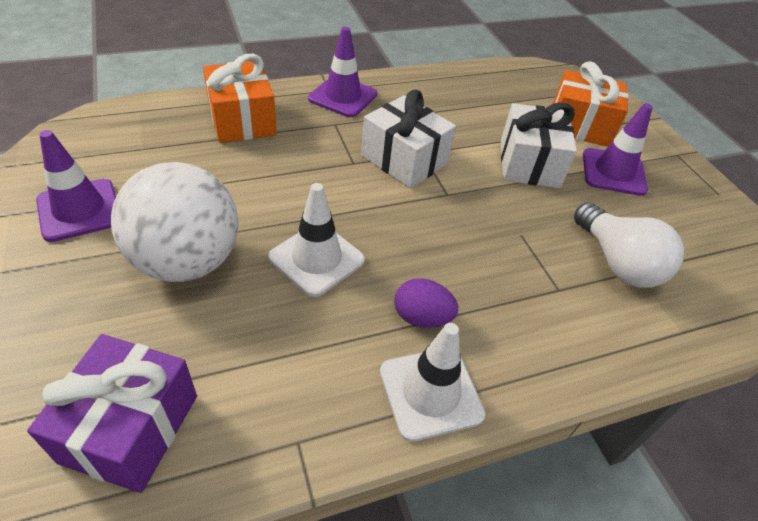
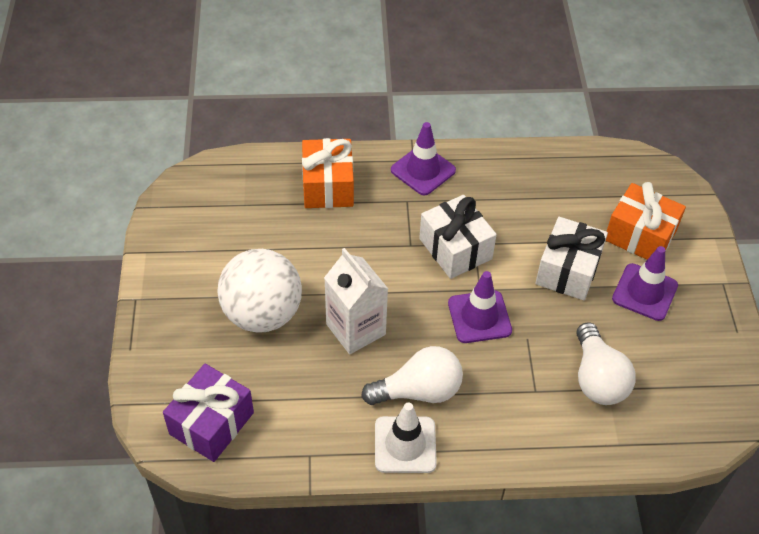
camera: 20 degrees right, 5 degrees up
(79, 210) = (193, 256): purple traffic cone -> purple traffic cone (479, 317)
(317, 259) = (355, 329): white traffic cone -> white carton
(421, 317) = (418, 391): purple egg -> white light bulb

